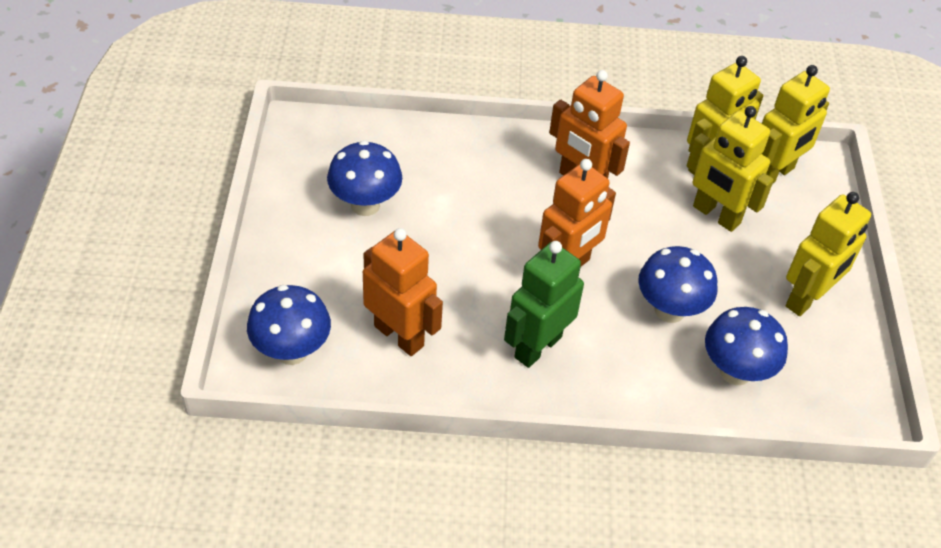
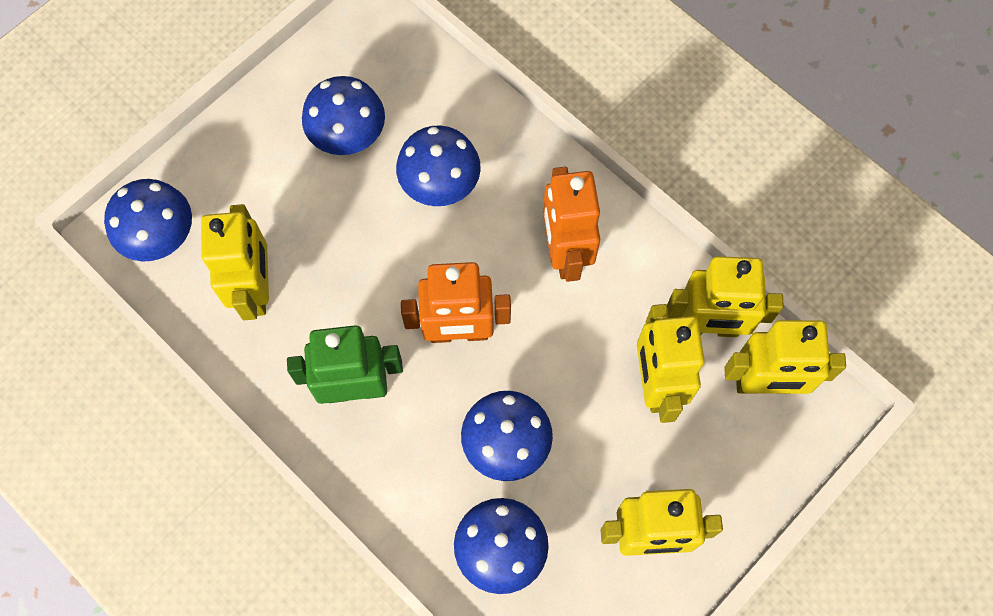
camera: 45 degrees right, 20 degrees up
(399, 335) = (256, 289): orange robot -> yellow robot
(460, 194) = (440, 187): none -> blue mushroom

